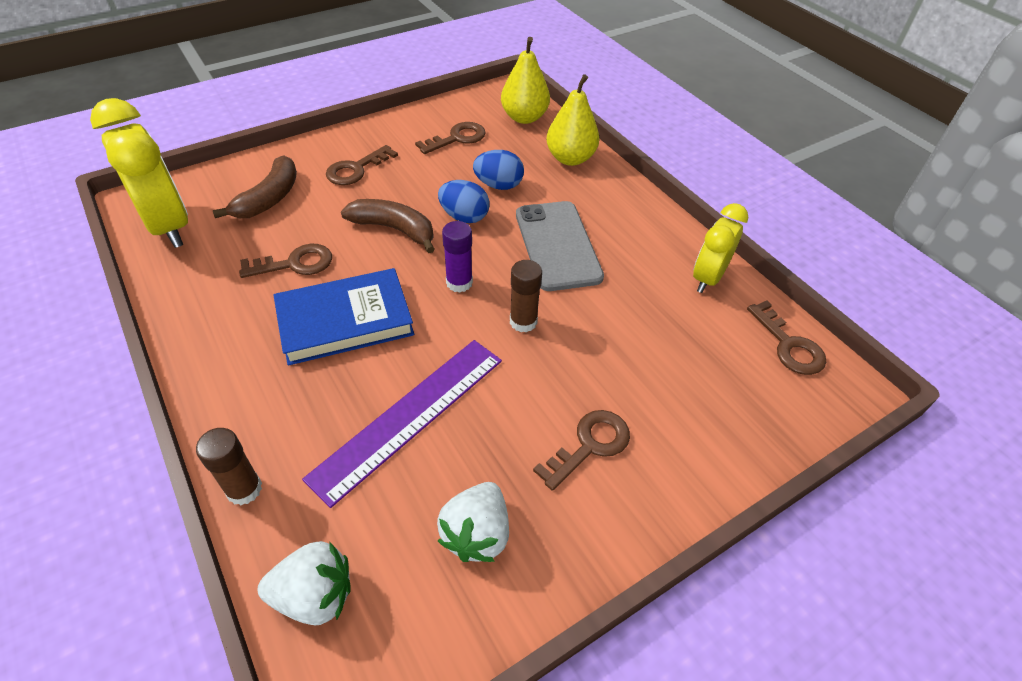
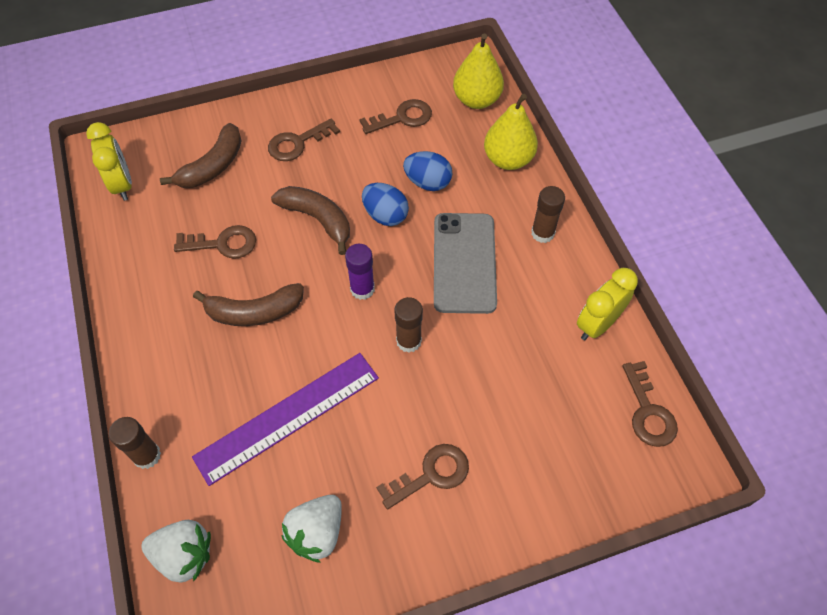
camera: 15 degrees right, 10 degrees up
(169, 226) = (122, 185): yellow clock -> yellow clock, size x0.62
(345, 321) = (254, 312): blue book -> brown banana
(625, 211) = (542, 233): none -> brown glue stick

